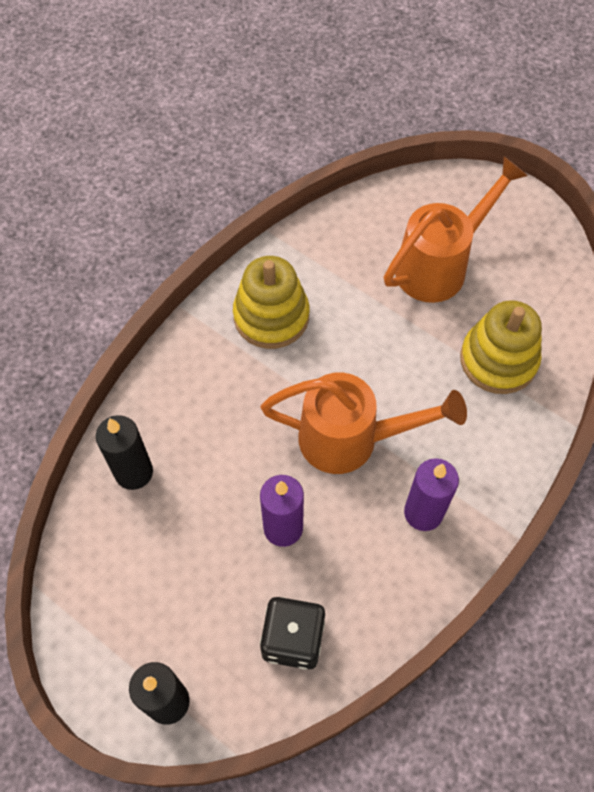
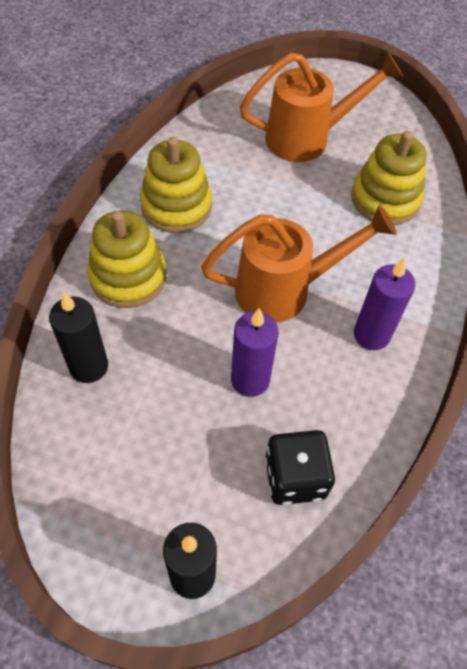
camera: 20 degrees left, 5 degrees down
(199, 385) = (128, 277): none -> yellow stacking toy
(440, 264) = (308, 138): orange watering can -> orange watering can turned 45 degrees clockwise

